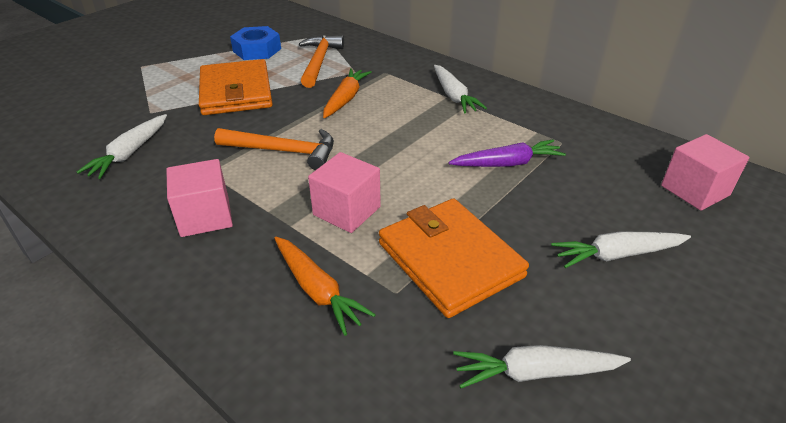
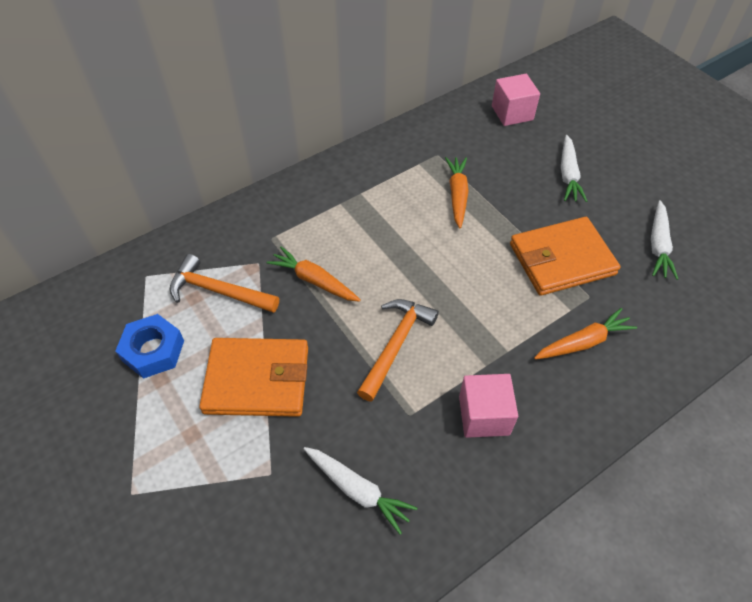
camera: 75 degrees left, 15 degrees up
(347, 211) = (496, 310): pink cube -> none
(454, 96) = (341, 198): white carrot -> none
(507, 163) = (457, 195): purple carrot -> orange carrot

